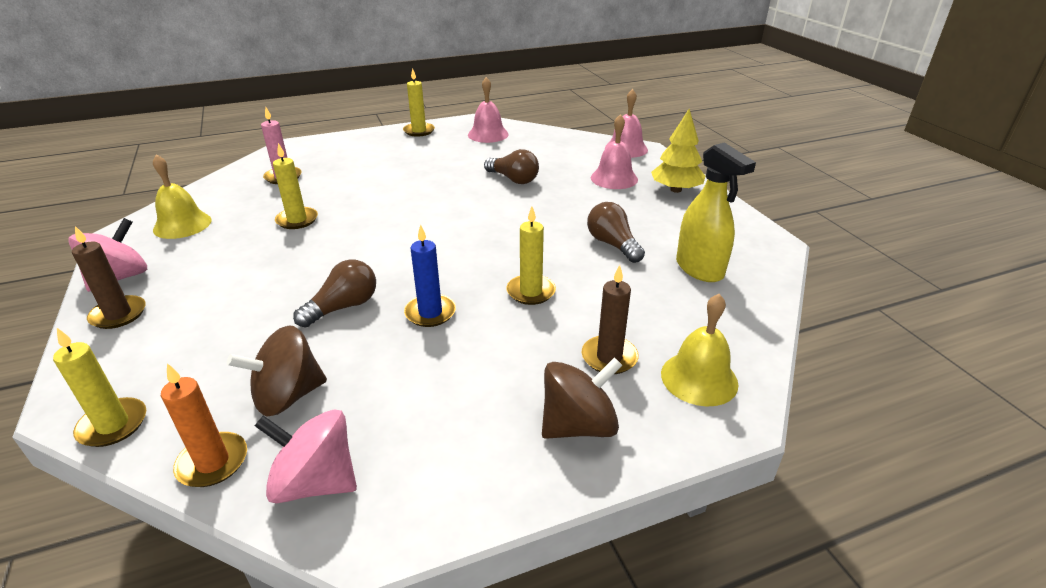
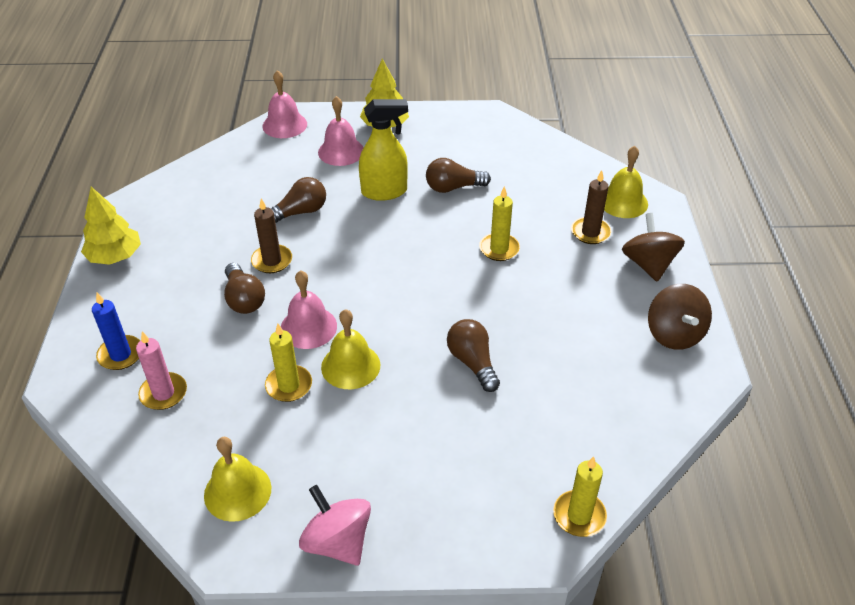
camera: 70 degrees left, 10 degrees up
(118, 314) = (413, 533): brown candle -> brown candle (272, 261)
(213, 462) = (636, 449): orange candle -> none
(288, 396) = (578, 404): brown spinning top -> brown spinning top (674, 334)
(315, 482) = (666, 394): pink spinning top -> none
(325, 242) = (350, 366): none -> yellow bell
(392, 181) = (244, 299): none -> brown light bulb
(419, 131) = (115, 256): yellow candle -> yellow tree
(430, 313) = (503, 310): blue candle -> blue candle (120, 355)
(488, 134) = (173, 204): pink bell -> pink bell (308, 327)
(699, 269) = (508, 158): yellow spray bottle -> yellow spray bottle (384, 191)

